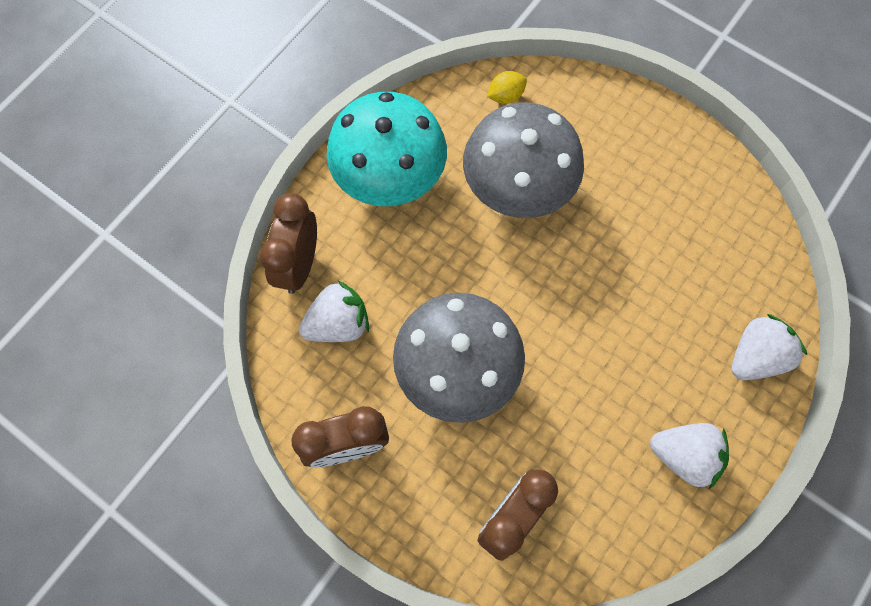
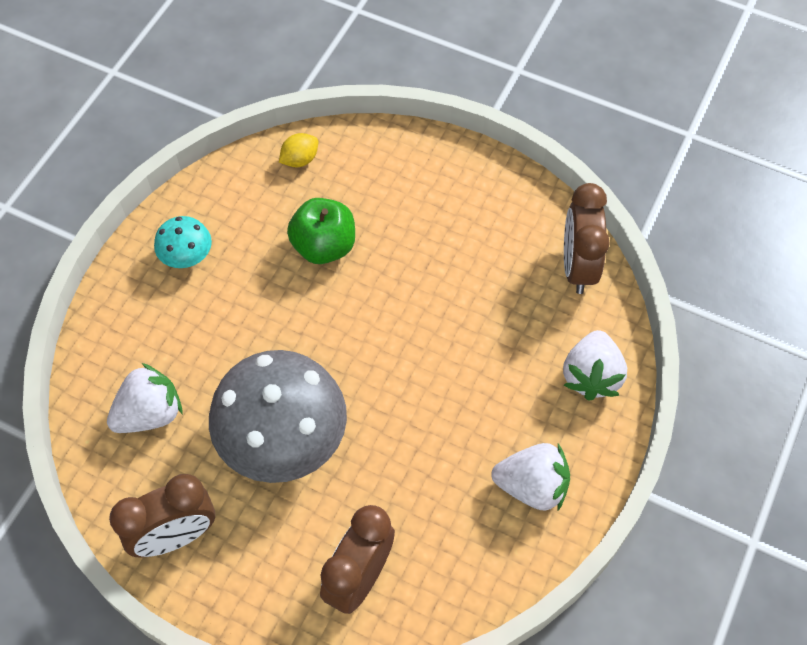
camera: 10 degrees left, 10 degrees down
(299, 265) = (100, 361): brown clock -> brown clock (578, 267)
(389, 175) = (187, 256): turquoise mushroom -> turquoise mushroom, size x0.46
(518, 186) = (324, 246): grey mushroom -> green apple
(755, 356) = (591, 376): white strawberry -> white strawberry turned 150 degrees clockwise

